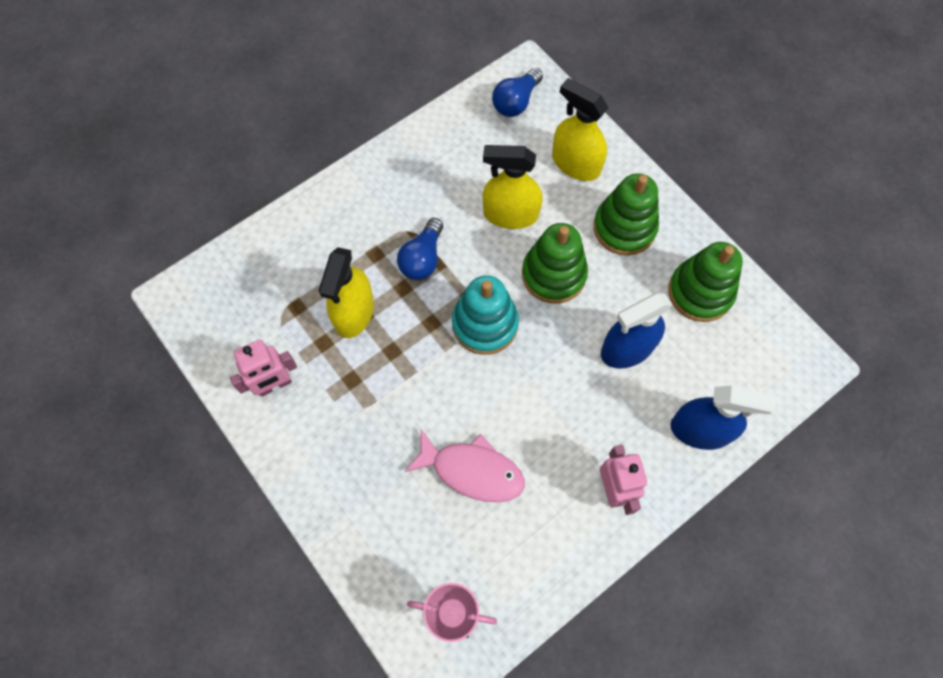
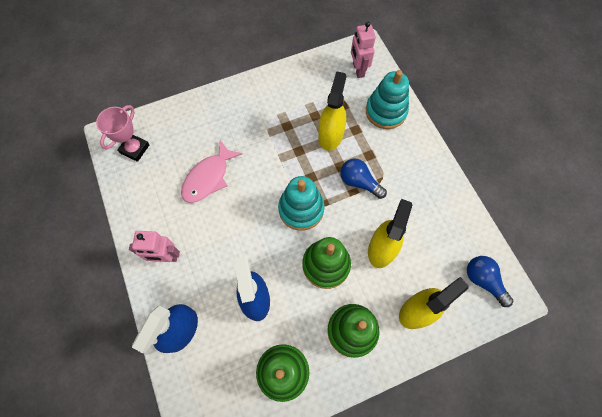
camera: 105 degrees right, 0 degrees up
(274, 385) = (296, 87): pink robot -> pink robot (358, 70)
(295, 245) = (385, 111): none -> turquoise stacking toy
(354, 312) = (330, 135): yellow spray bottle -> yellow spray bottle turned 75 degrees clockwise

